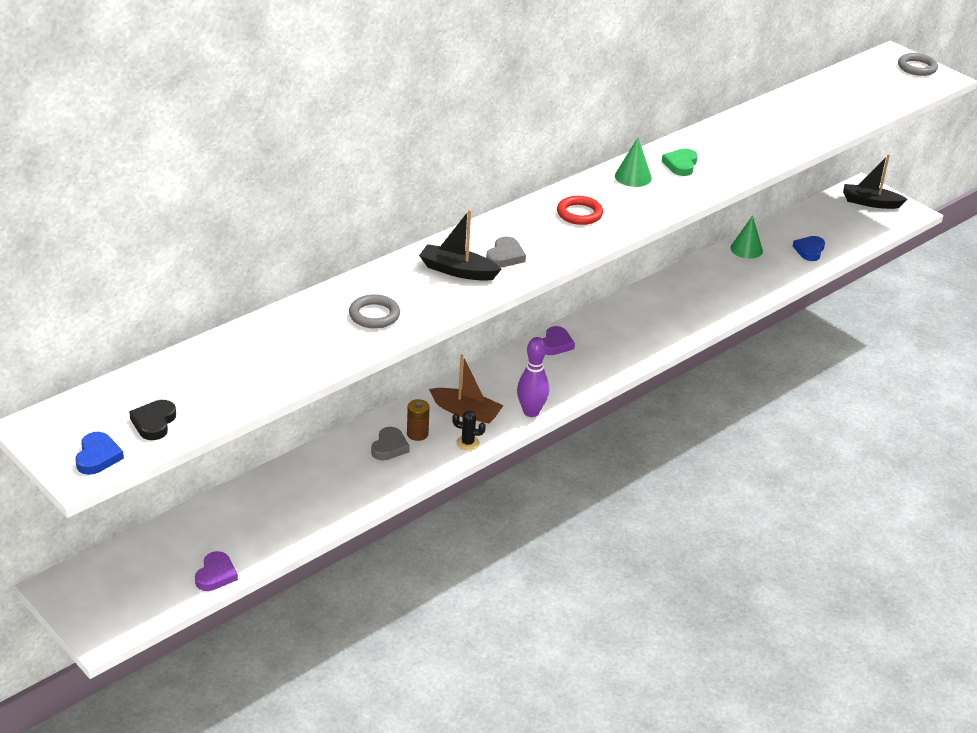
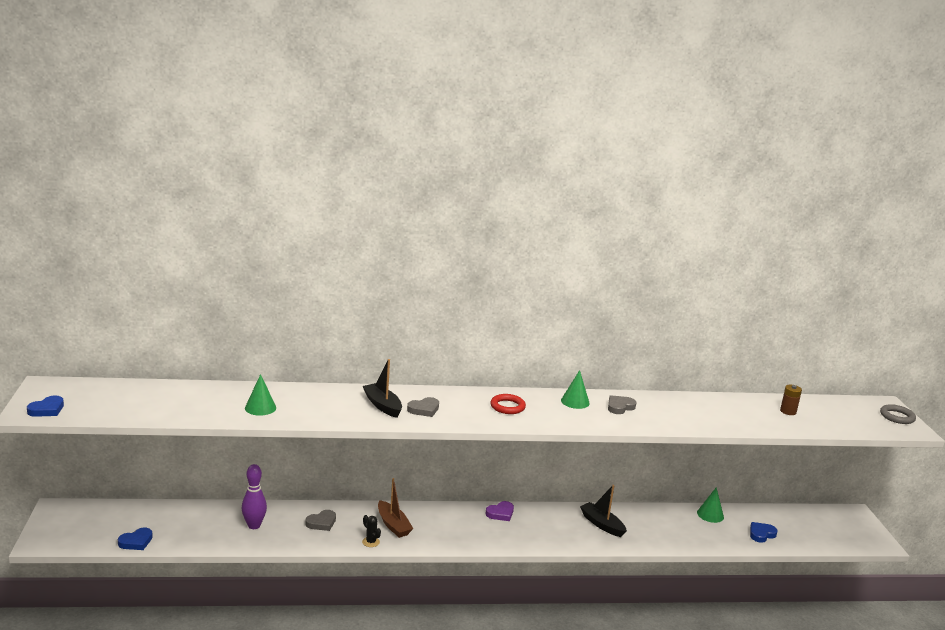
camera: 35 degrees right, 15 degrees down
(154, 422) = (99, 407): black heart -> none
(216, 575) = (136, 542): purple heart -> blue heart
(336, 335) = (260, 408): none -> green cone
(374, 315) = (298, 407): grey ring -> none
(417, 434) = (347, 523): brown battery -> brown battery (788, 411)
(531, 412) = (434, 543): purple bowling pin -> purple bowling pin (254, 525)
(680, 165) = (620, 407): green heart -> grey heart
(870, 202) = (850, 524): black boat -> black boat (601, 524)

